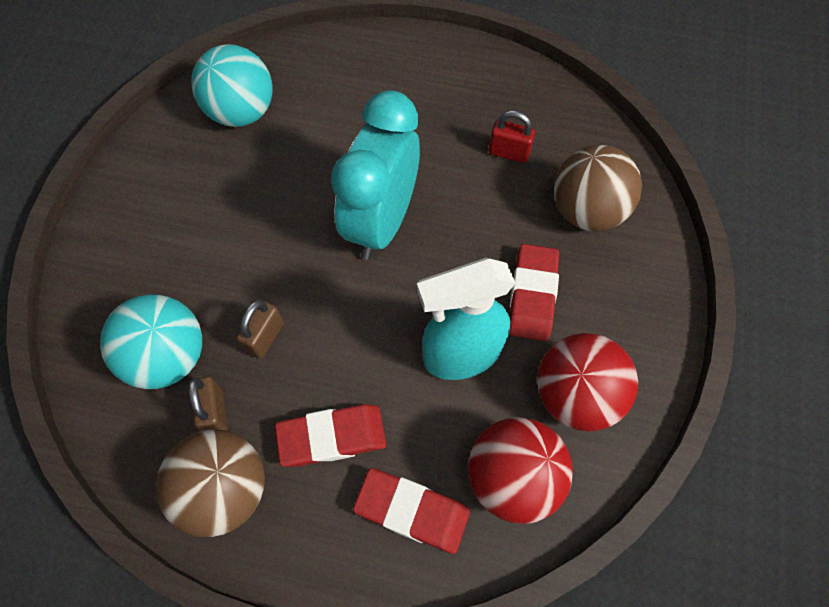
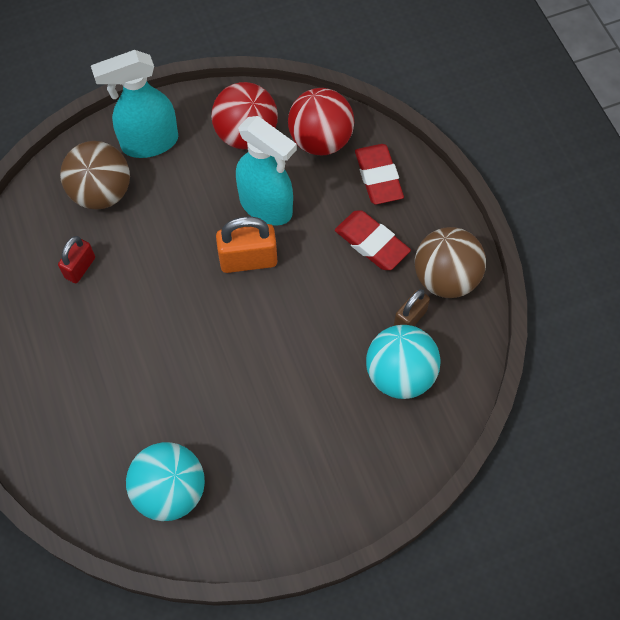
camera: 125 degrees left, 0 degrees up
(265, 337) = (341, 326): brown padlock -> none
(381, 222) = (201, 314): turquoise clock -> none
(408, 297) = (248, 260): none -> orange padlock
(508, 153) = (80, 267): red padlock -> red padlock turned 45 degrees clockwise
(532, 295) = (193, 190): red eraser -> none
(625, 287) = (149, 143): none -> turquoise spray bottle

